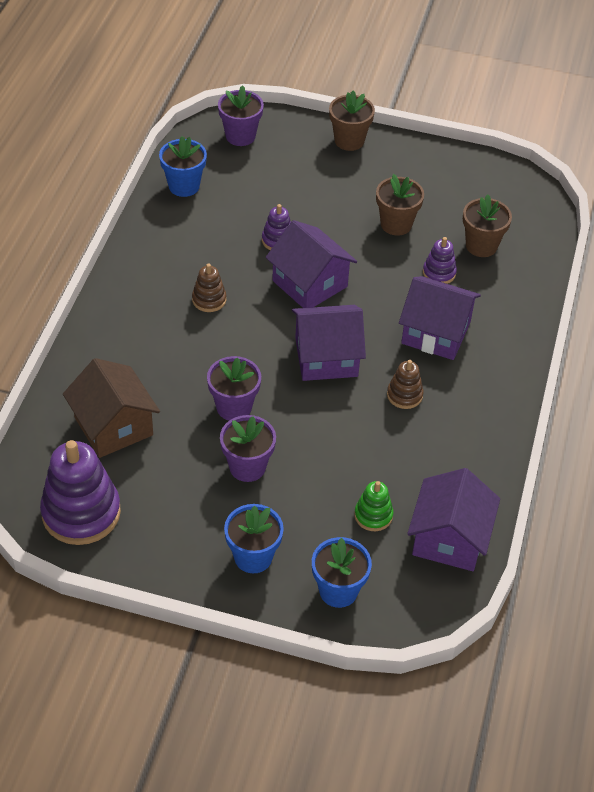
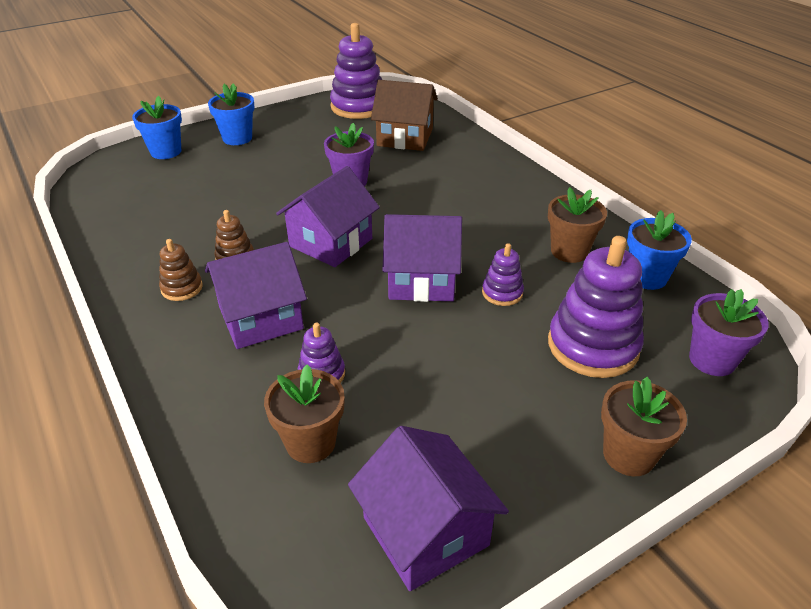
camera: 135 degrees right, 10 degrees down
(209, 300) = (472, 220): brown stacking toy -> brown stacking toy (182, 288)
(247, 467) = (297, 164): purple flower pot -> none
(282, 182) = (593, 346): none -> purple stacking toy
(373, 515) = (180, 188): green stacking toy -> none
(396, 224) = (430, 392): brown flower pot -> brown flower pot (569, 251)
(449, 538) = (110, 205): purple house -> purple house (425, 531)

